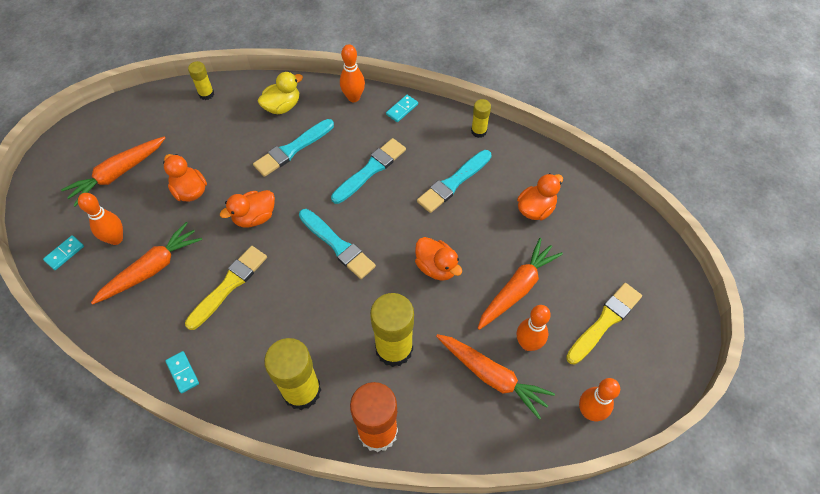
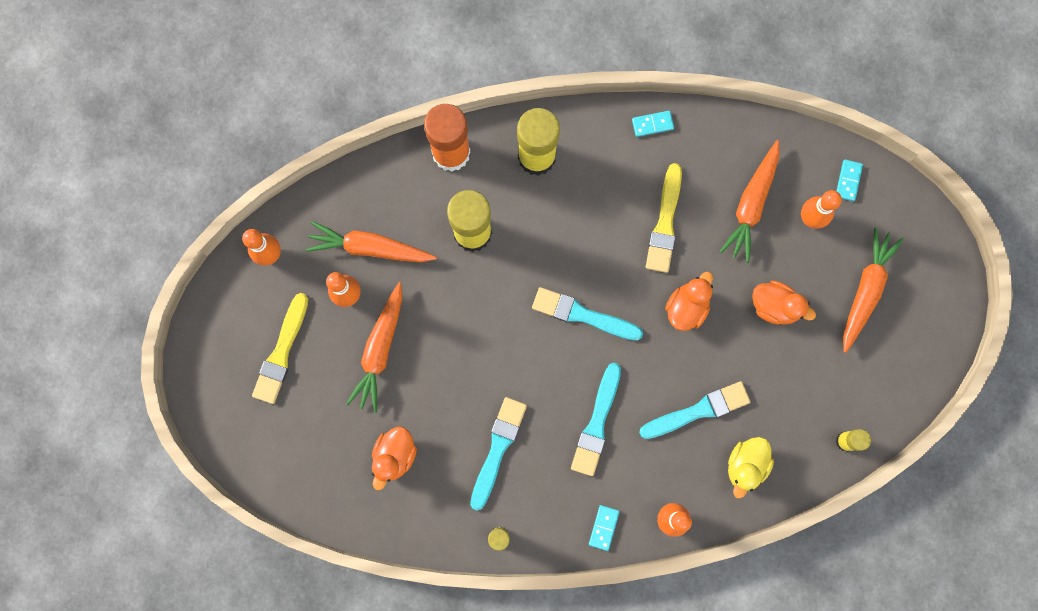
camera: 155 degrees right, 20 degrees up
(183, 372) = (652, 124): turquoise domino -> turquoise domino turned 45 degrees counterclockwise
(292, 149) = (698, 411): turquoise brush -> turquoise brush turned 45 degrees clockwise
(436, 267) = (470, 336): orange duck -> none

